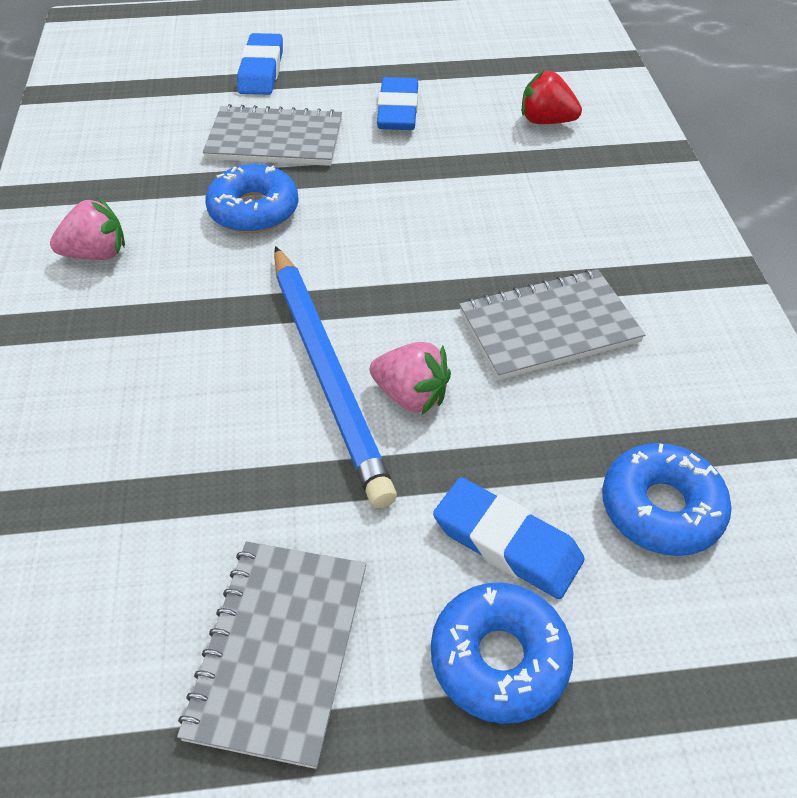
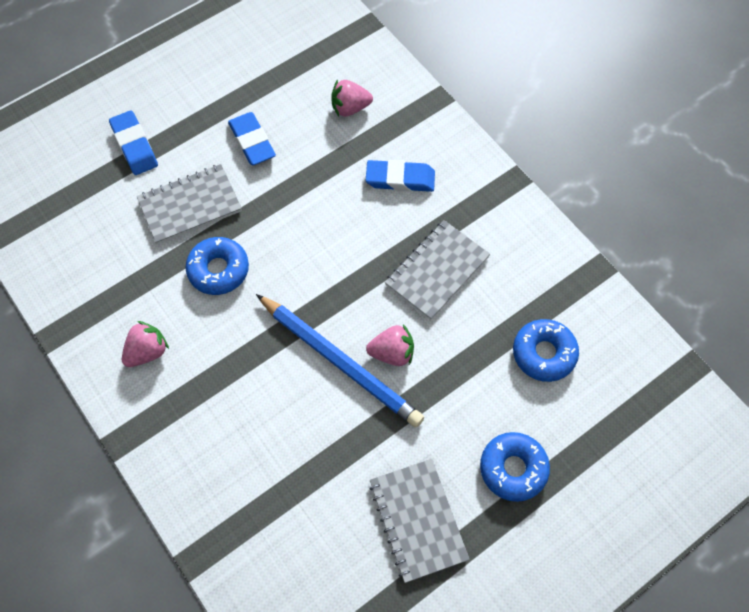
camera: 30 degrees left, 15 degrees up
(507, 542) = (485, 410): blue eraser -> blue eraser (400, 179)
(546, 121) = (350, 108): red strawberry -> pink strawberry

